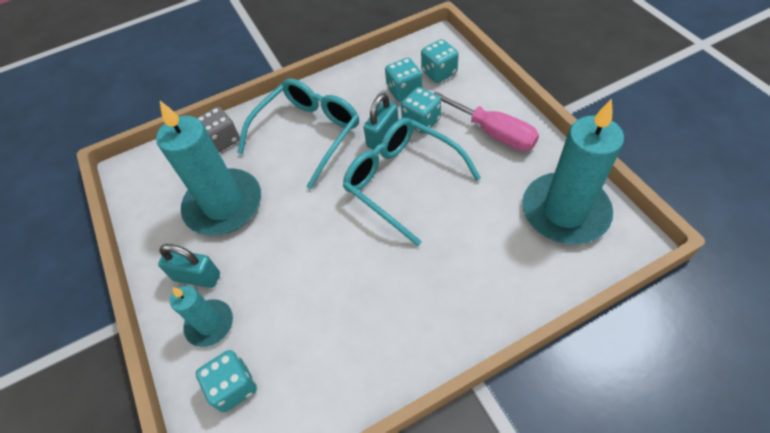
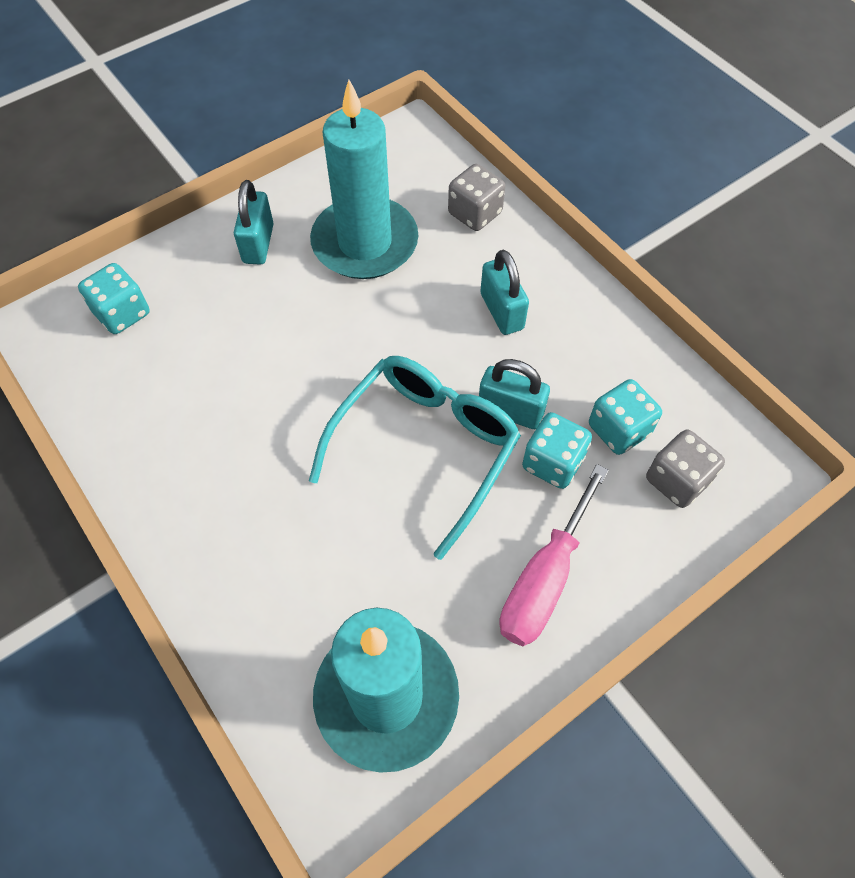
camera: 75 degrees right, 5 degrees up
(210, 324) = (197, 272): turquoise candle -> none
(308, 134) = (502, 311): turquoise glasses -> turquoise padlock
(439, 72) = (677, 480): turquoise dice -> grey dice

